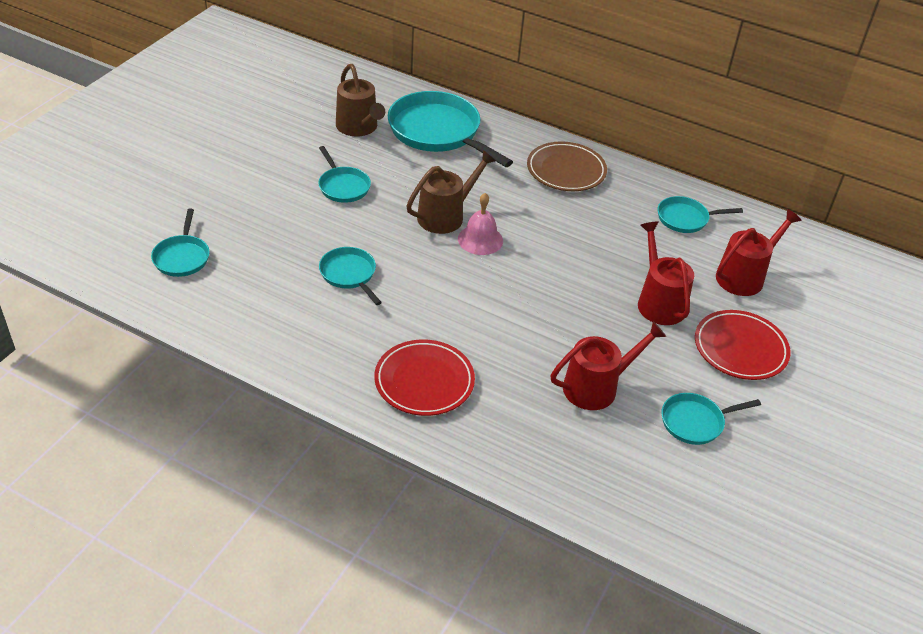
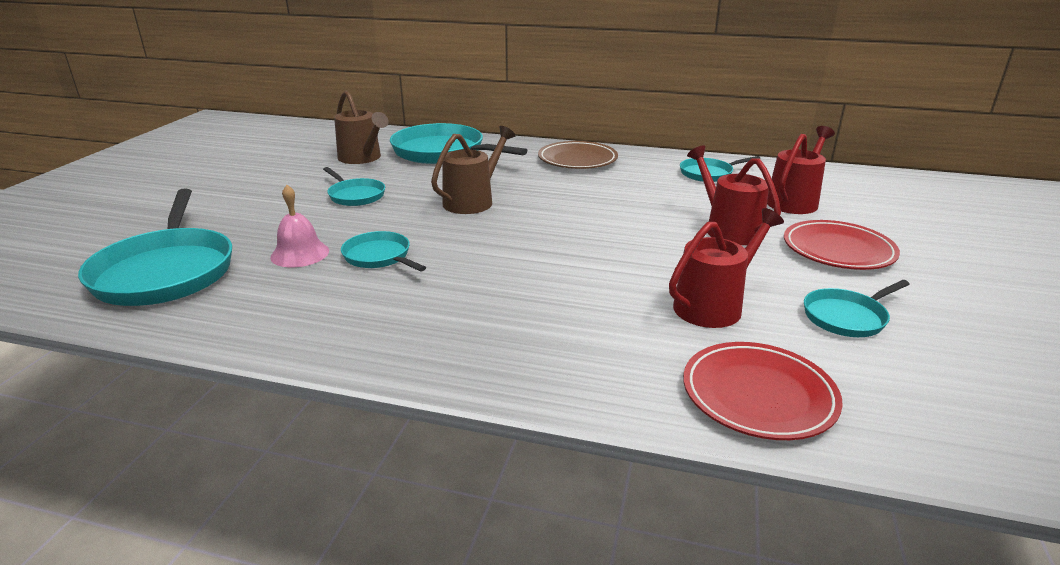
camera: 10 degrees left, 15 degrees down
(182, 257) = (166, 271): turquoise pan -> turquoise pan, size x1.92
(424, 381) = (504, 335): red plate -> red plate (758, 395)
(480, 239) = (517, 212): pink bell -> pink bell (300, 253)

